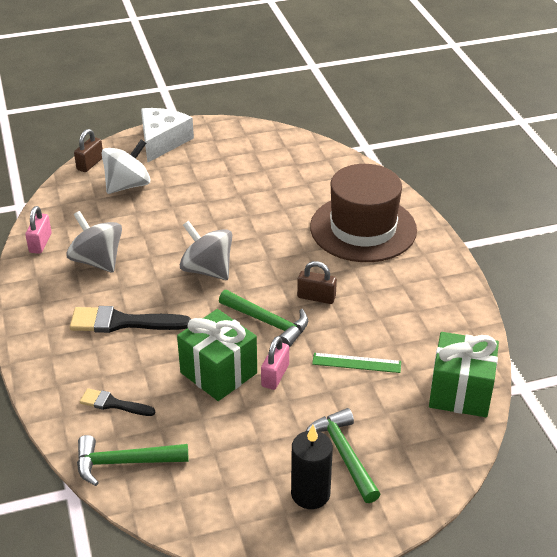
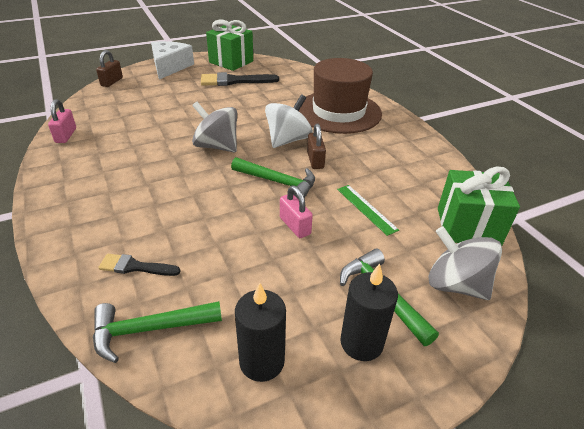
camera: 10 degrees left, 0 degrees up
(97, 261) = (118, 145): grey spinning top -> grey spinning top (455, 284)
(122, 322) = (142, 191): black brush -> black brush (234, 81)
(128, 185) = (143, 93): white spinning top -> white spinning top (288, 140)
(218, 373) = (240, 228): green gift -> green gift (231, 62)
(218, 499) = (262, 361): none -> black candle
(275, 375) = (295, 226): pink padlock -> pink padlock turned 45 degrees counterclockwise
(316, 297) = (315, 160): brown padlock -> brown padlock turned 75 degrees clockwise
(356, 363) = (366, 209): green ruler -> green ruler turned 60 degrees clockwise

